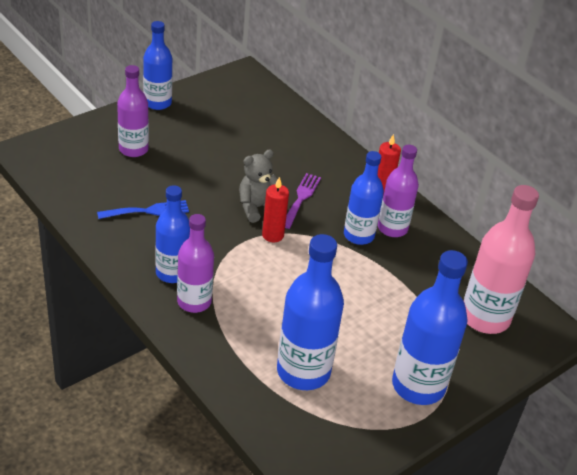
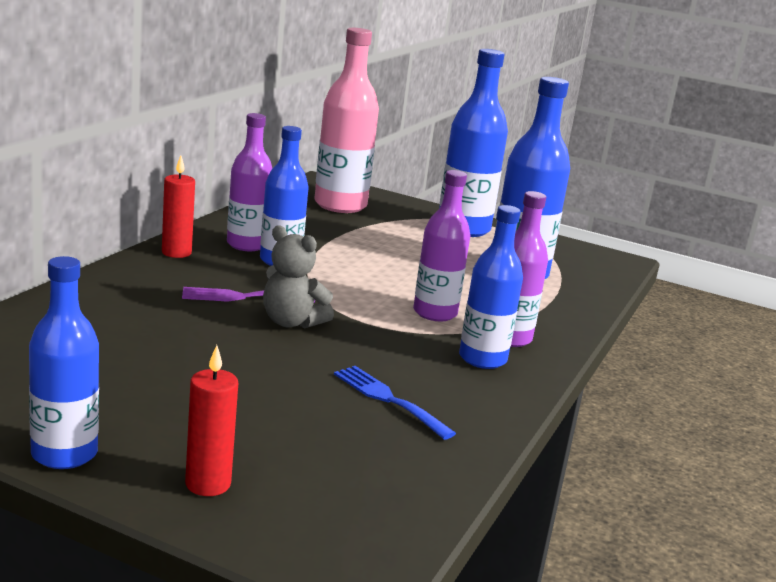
camera: 115 degrees left, 20 degrees down
(133, 149) = (244, 446): purple bottle -> purple bottle (435, 313)
(273, 235) = (336, 307): red candle -> red candle (208, 484)

